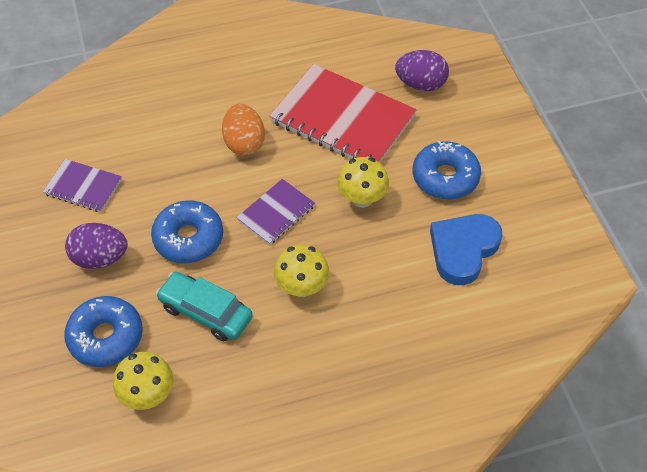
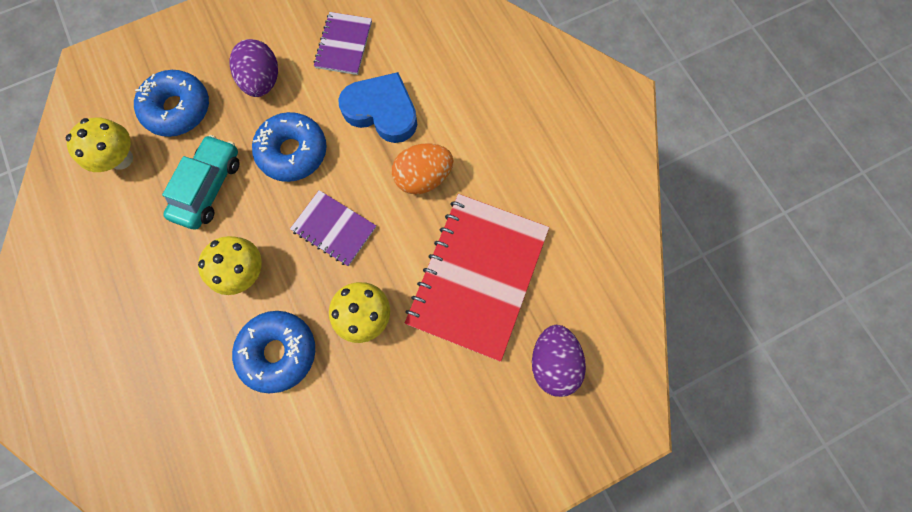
camera: 80 degrees right, 20 degrees up
(445, 177) = (409, 409): blue donut -> blue donut (278, 352)
(463, 250) = (306, 442): blue heart -> blue heart (382, 111)

